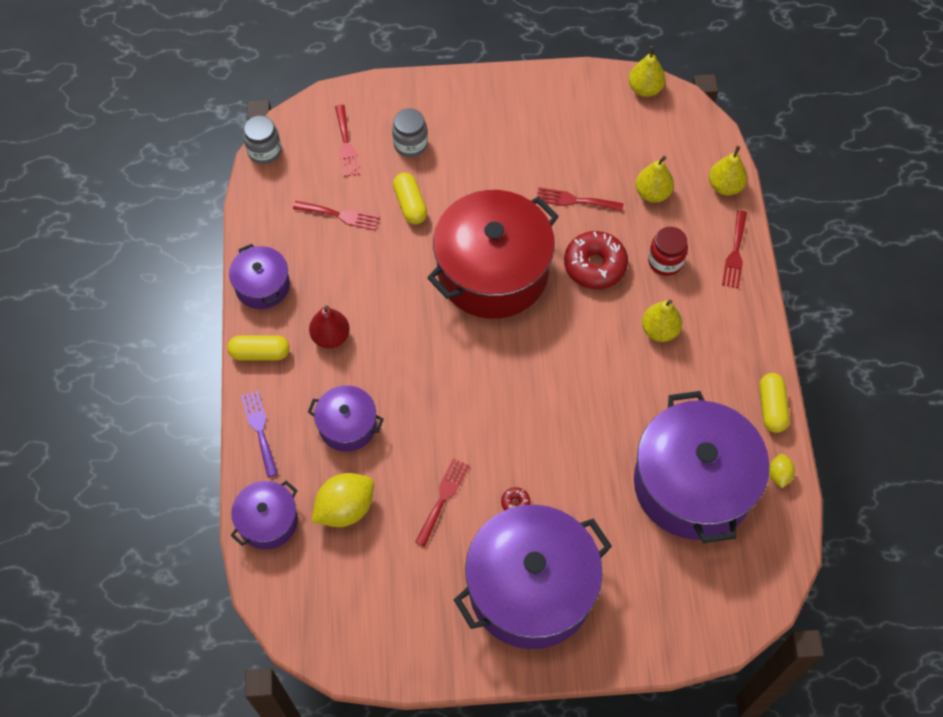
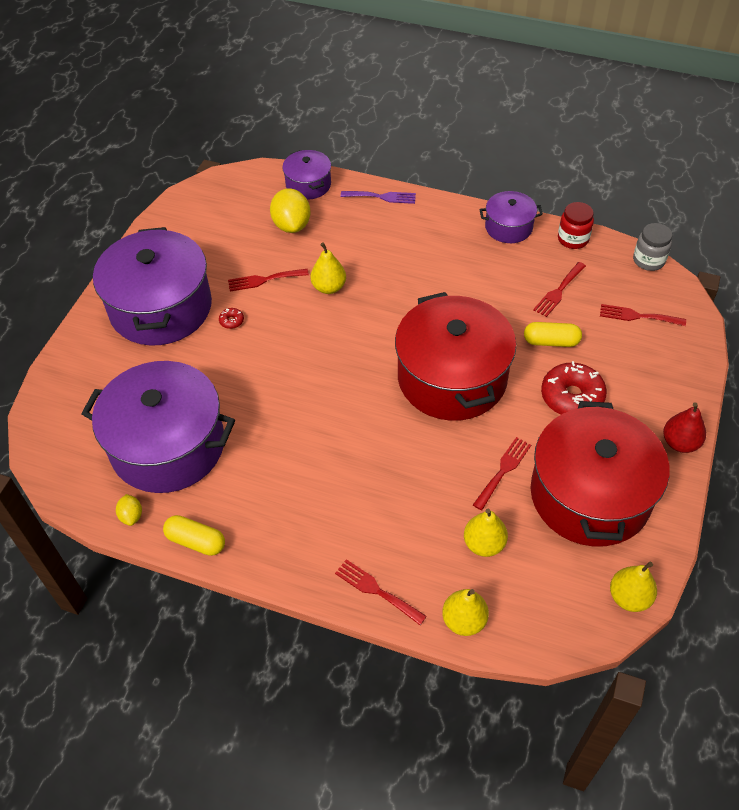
camera: 115 degrees right, 10 degrees down
(260, 353) = (447, 212): yellow capsule -> none
(331, 337) = (440, 254): red pear -> red pear (680, 443)
(347, 425) = (357, 244): purple pot -> none
(410, 144) = (621, 362): grey jar -> none
(443, 498) = (264, 280): red fork -> red fork turned 120 degrees clockwise
(566, 134) = (590, 495): none -> red pot
(595, 265) = (421, 458): red donut -> red donut (572, 397)
(659, 330) = (325, 483): yellow pear -> yellow pear (329, 287)
(665, 261) = (397, 520): red jar -> red jar (573, 239)
(779, 475) = (131, 516): yellow lemon -> yellow lemon turned 45 degrees clockwise

